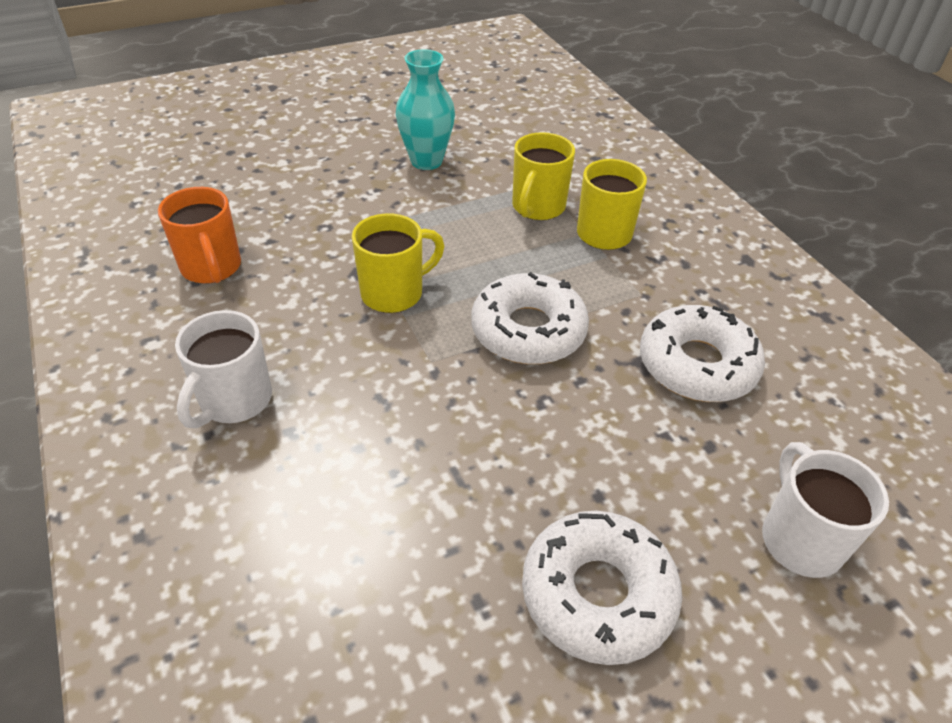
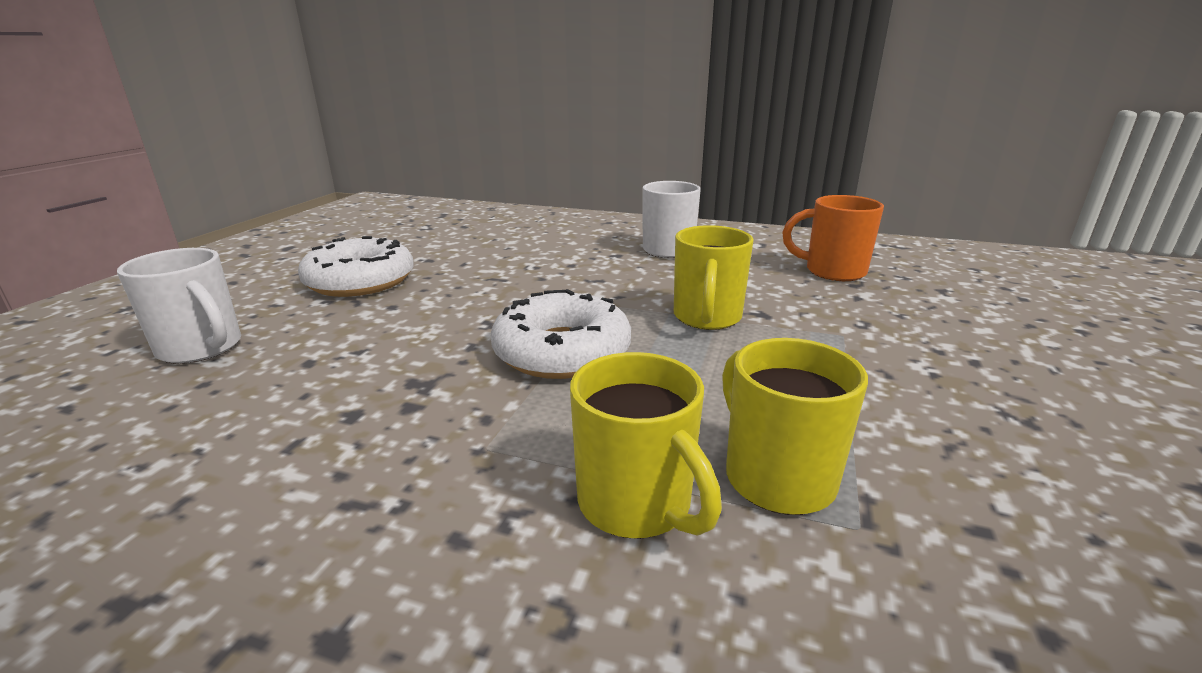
camera: 135 degrees right, 20 degrees down
(426, 161) = (1013, 441): turquoise vase -> none
(697, 365) = (354, 412): white donut -> none

